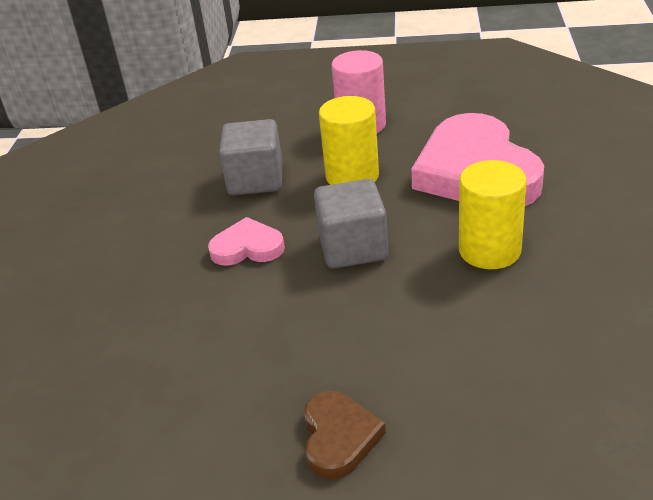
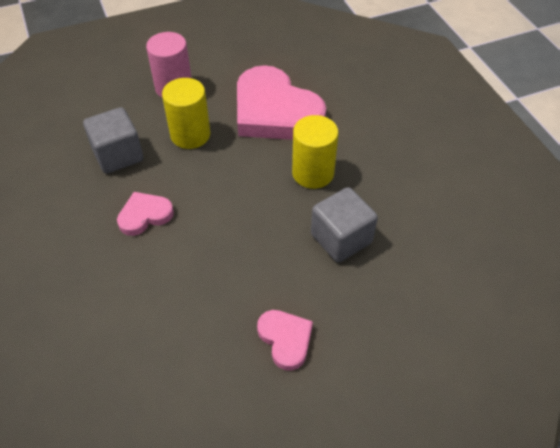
camera: 30 degrees left, 15 degrees up
(339, 437) = (285, 339): brown heart -> pink heart
(353, 248) = (222, 195): grey cube -> grey cube (341, 238)

